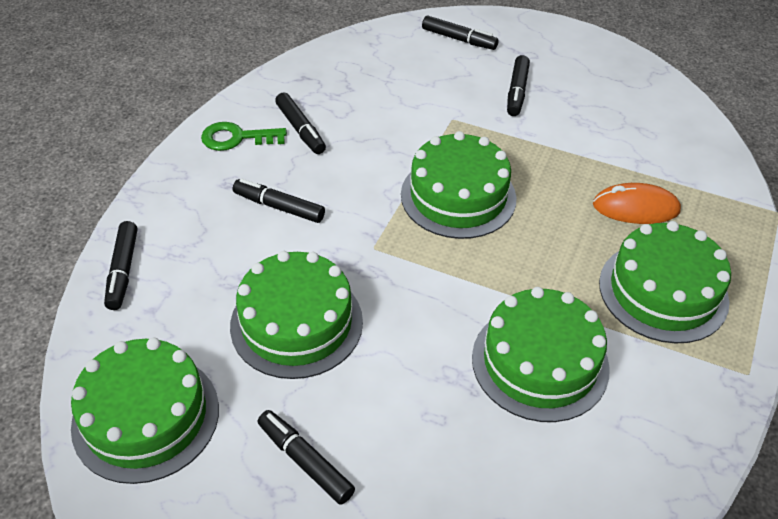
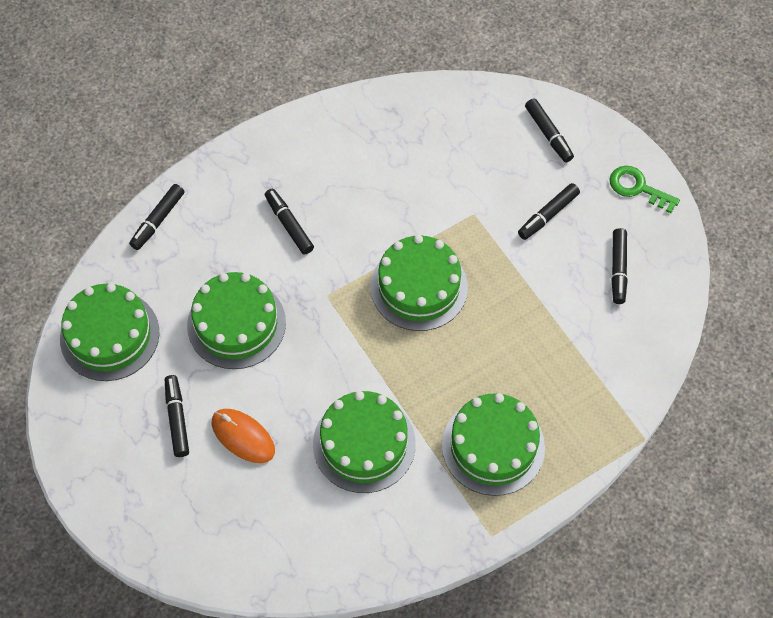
camera: 35 degrees right, 15 degrees up
(236, 138) = (302, 145): green key -> green key (637, 188)
(300, 129) = (353, 162): black marker -> black marker (618, 269)
(635, 208) = (539, 372): orange mouse -> orange mouse (243, 436)

